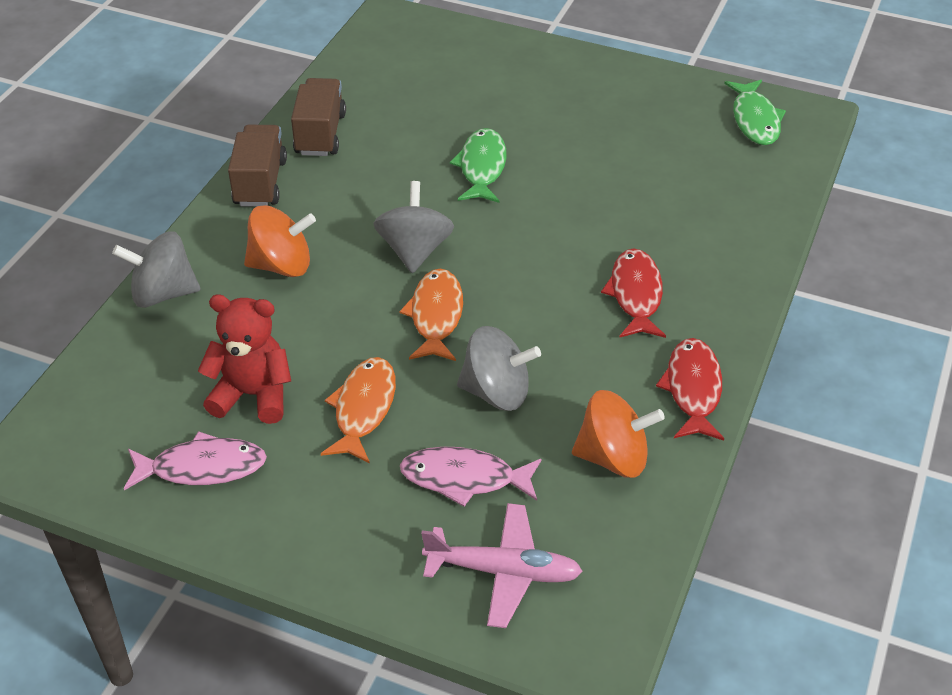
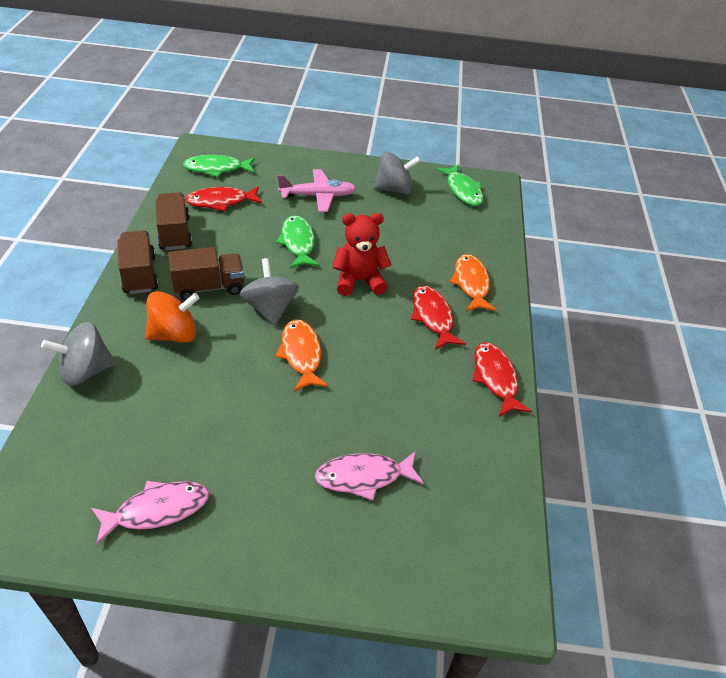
camera: 20 degrees left, 0 degrees up
(253, 395) = (181, 441): red teddy bear -> red teddy bear (359, 281)
(343, 211) = (209, 287): none -> brown truck
(363, 409) = (271, 436): orange fish -> orange fish (471, 283)
(395, 98) = (221, 202): none -> red fish
(403, 50) = (217, 169): none -> green fish
(496, 392) = (364, 405): grey spinning top -> grey spinning top (394, 189)
(503, 571) = (418, 546): pink plane -> pink plane (318, 196)
(613, 457) = (462, 439): orange spinning top -> none

